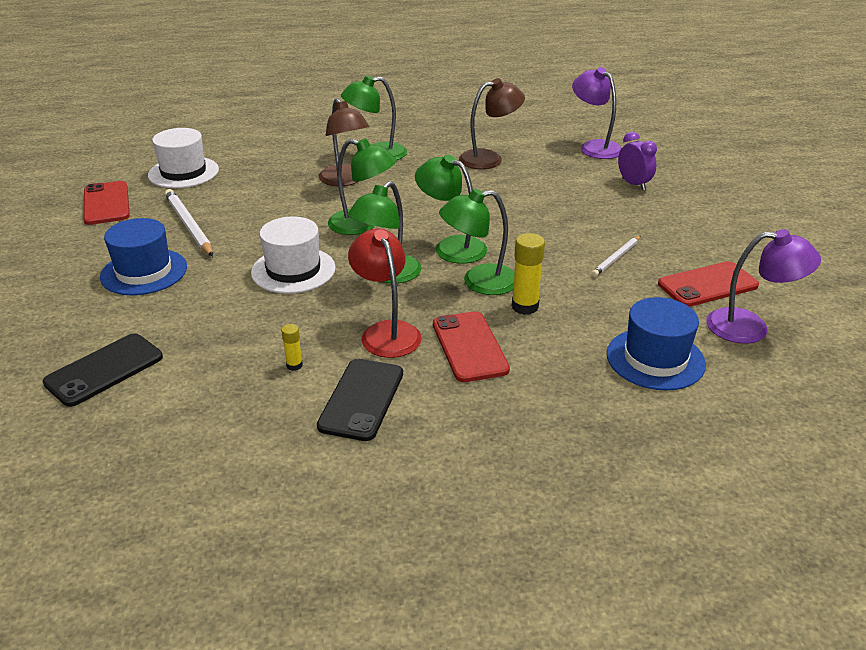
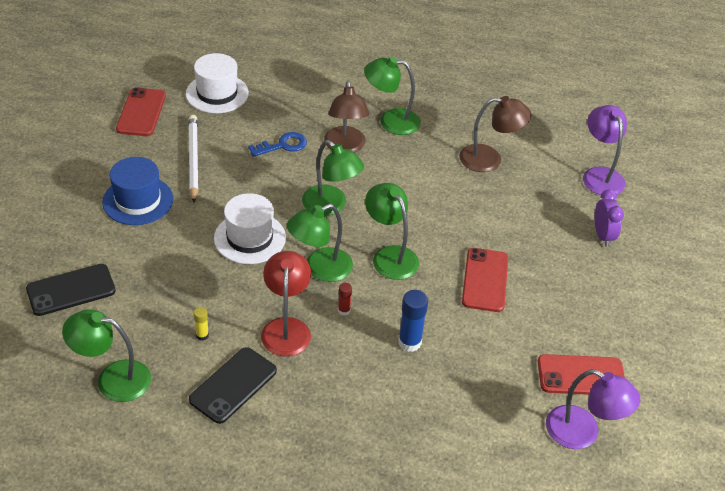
camera: 20 degrees right, 10 degrees up
(280, 193) = (283, 145): none -> blue key
(437, 300) = (344, 310): none -> red glue stick
(469, 347) = (340, 366): red phone -> red phone (485, 280)
(479, 282) = (389, 303): green lamp -> green lamp (113, 379)
(525, 306) = (409, 342): yellow glue stick -> blue glue stick
(616, 258) = (523, 318): white pencil -> none
(655, 359) = (478, 433): blue hat -> none

